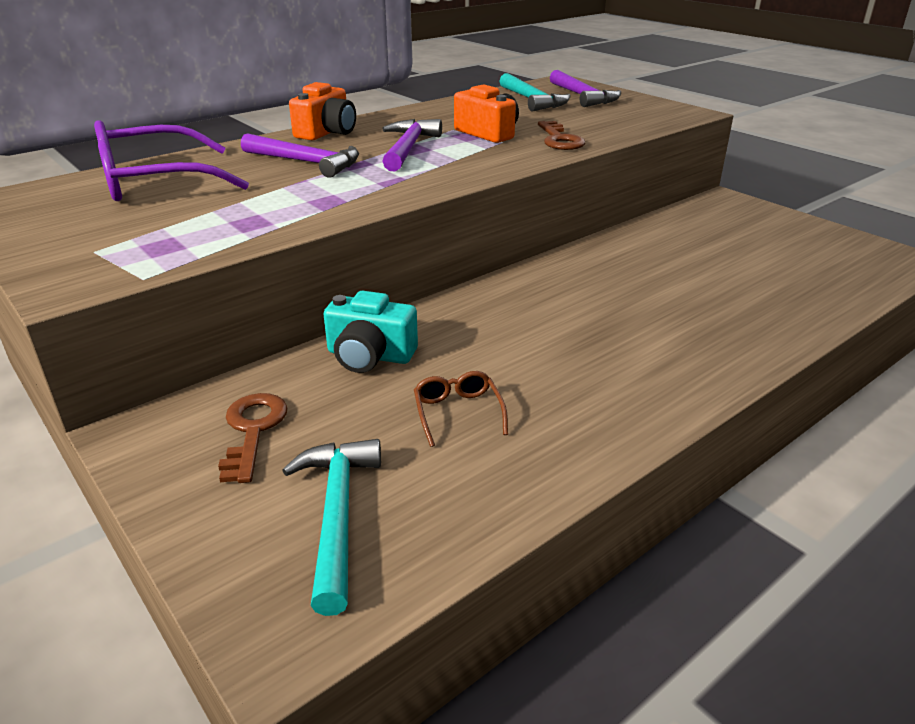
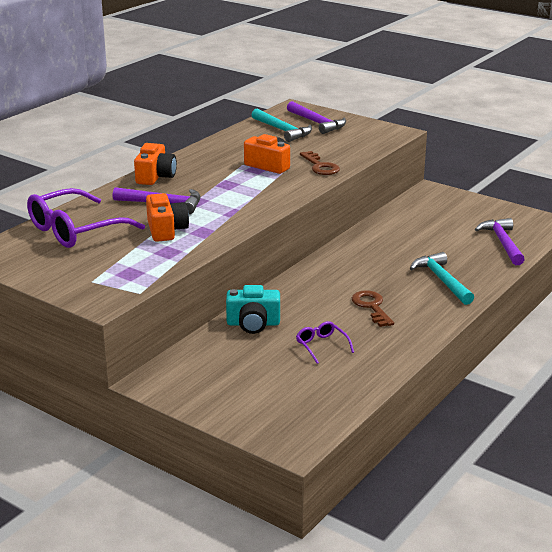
camera: 15 degrees left, 5 degrees down
(253, 430) = (215, 370): brown key -> brown key (371, 307)
(277, 194) = (166, 230): none -> orange camera
(337, 516) = (288, 399): turquoise hammer -> turquoise hammer (442, 280)
(408, 148) = (223, 184): purple hammer -> purple hammer (502, 243)
(458, 413) = (321, 346): brown glasses -> purple glasses

